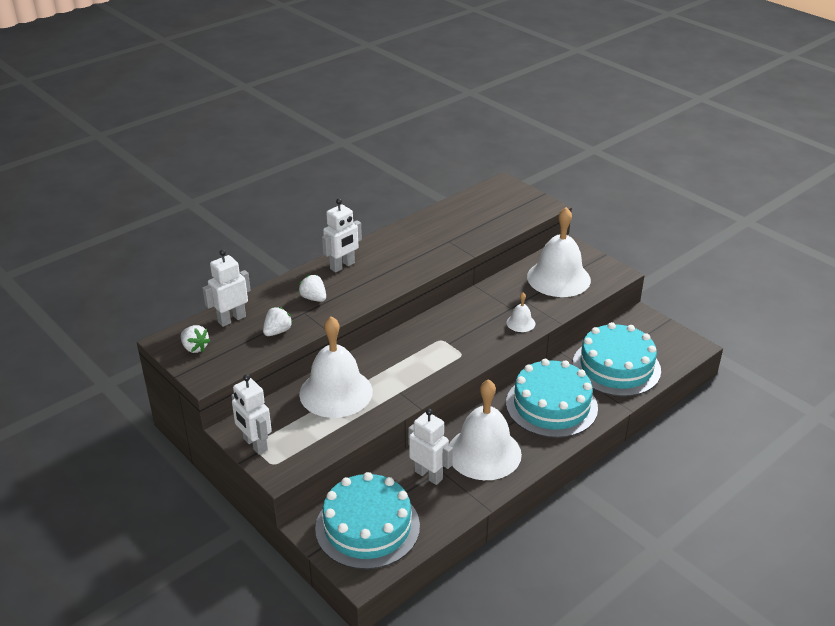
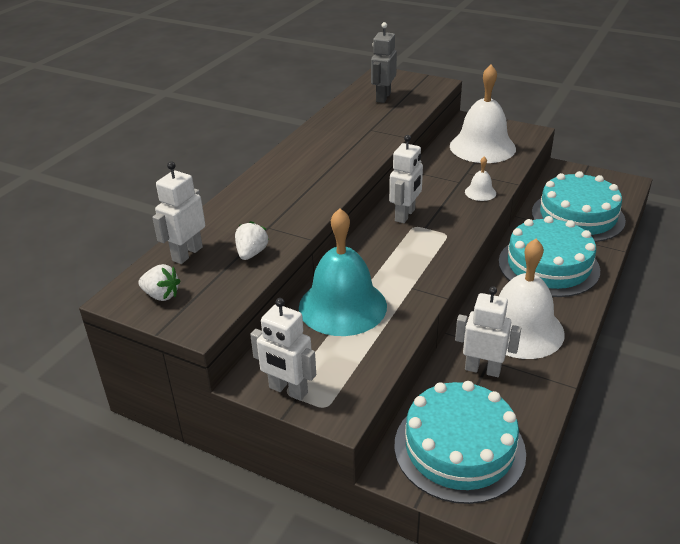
camera: 20 degrees left, 0 degrees up
(314, 298) = (269, 211): white strawberry -> none
(336, 392) = (342, 306): white bell -> turquoise bell
(342, 266) = (278, 174): white robot -> white robot (405, 215)
(484, 209) = (383, 97): none -> grey robot

